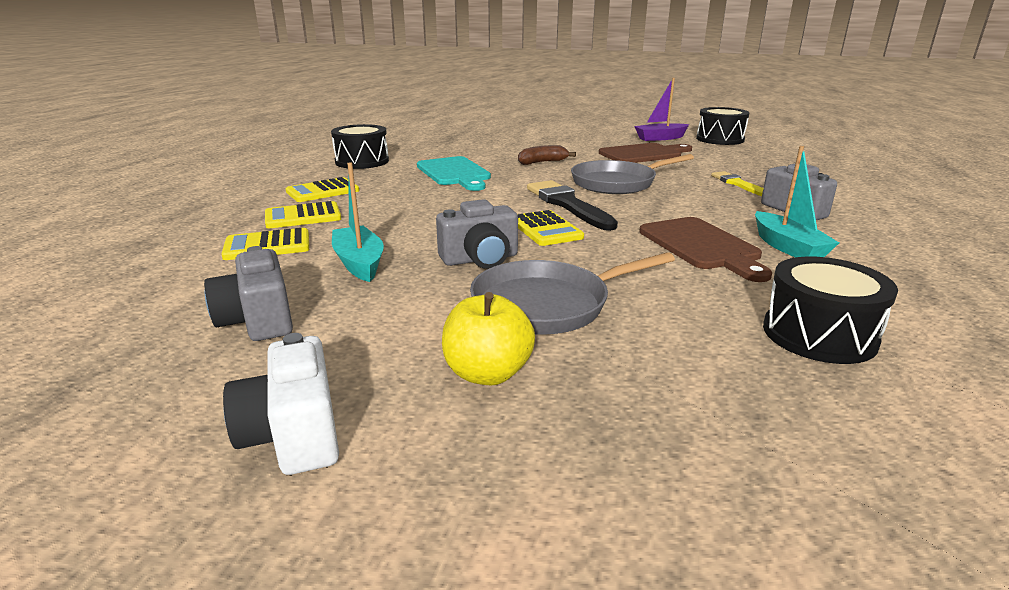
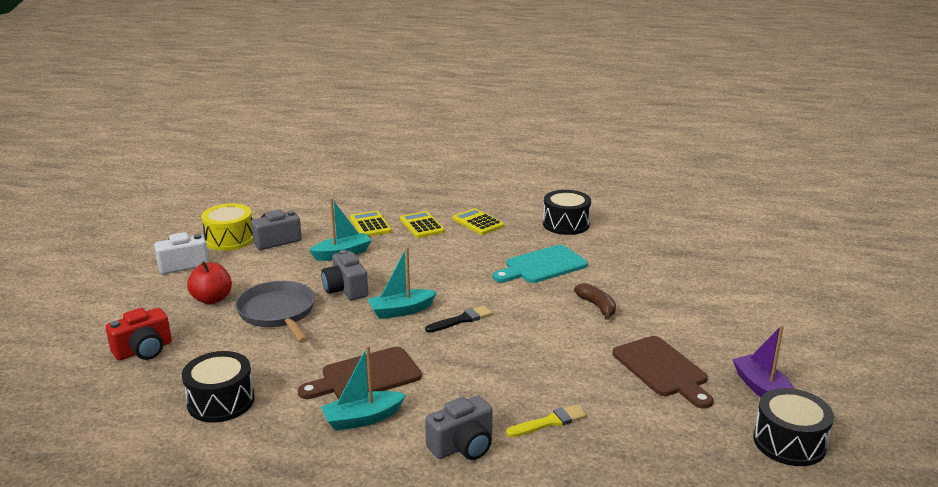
camera: 85 degrees right, 0 degrees up
(200, 376) = (230, 239): none -> yellow drum
(487, 373) = (212, 299): yellow apple -> red apple
(545, 229) = (401, 311): yellow calculator -> turquoise boat
(568, 204) = (461, 320): black brush -> black brush, size x0.60
(617, 183) = (533, 346): grey pan -> none
(704, 440) = (144, 350): none -> red camera

